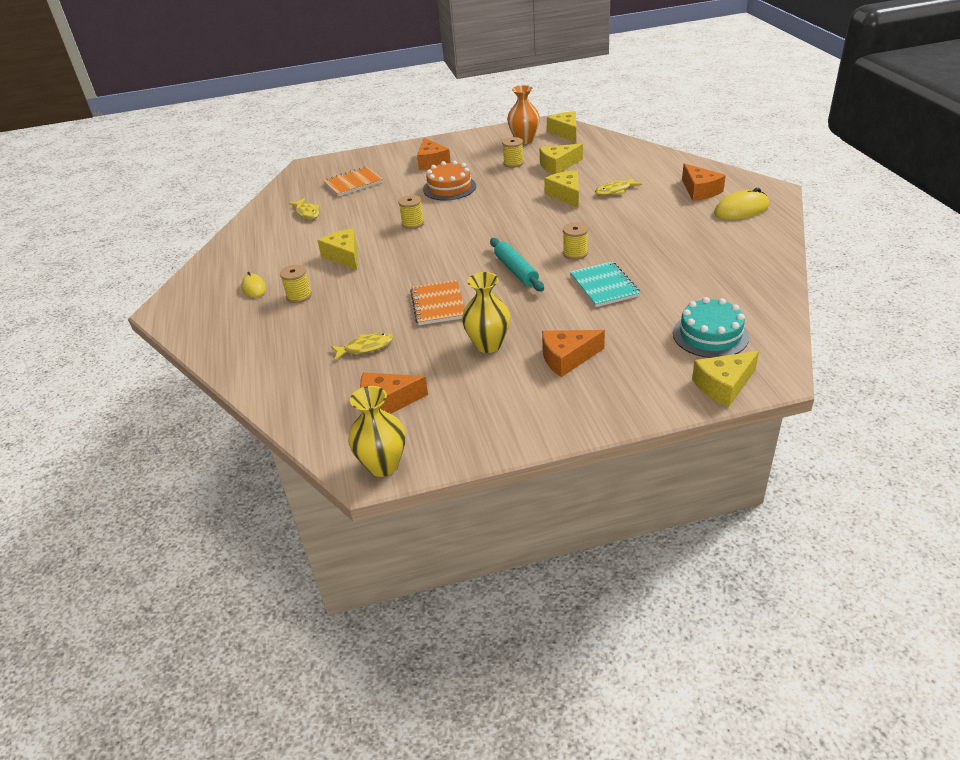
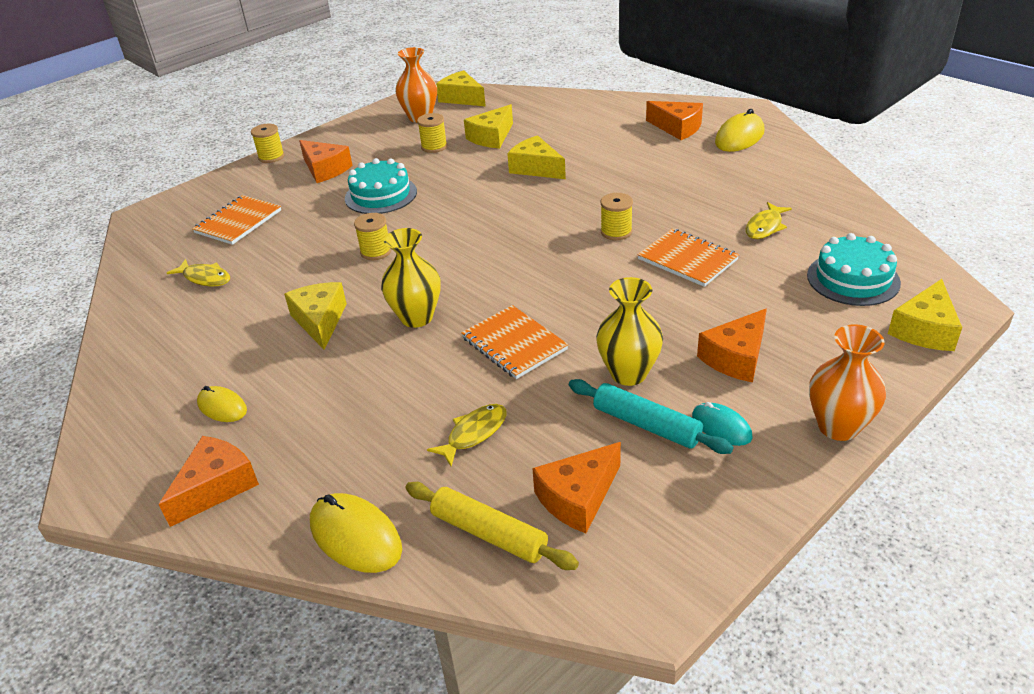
camera: 30 degrees left, 0 degrees up
(216, 328) = (216, 487): none -> orange cheese
(257, 378) = (355, 536): none -> yellow mouse
(299, 296) = (305, 396): yellow spool -> yellow spool (271, 157)
(322, 402) = (489, 533): none -> yellow rolling pin
(344, 256) = (320, 321): yellow cheese -> yellow cheese turned 45 degrees clockwise
(383, 465) = (659, 586): yellow vase -> yellow vase (416, 317)
(449, 188) = (381, 195): orange cake -> turquoise cake
(511, 396) = (721, 427): none -> turquoise mouse
(516, 270) = (568, 272): turquoise rolling pin -> turquoise rolling pin (646, 425)
(587, 423) = (838, 426): none -> orange vase
(604, 286) = (687, 259): turquoise notebook -> orange notebook
(615, 190) = (587, 149): yellow fish -> yellow fish (765, 227)

